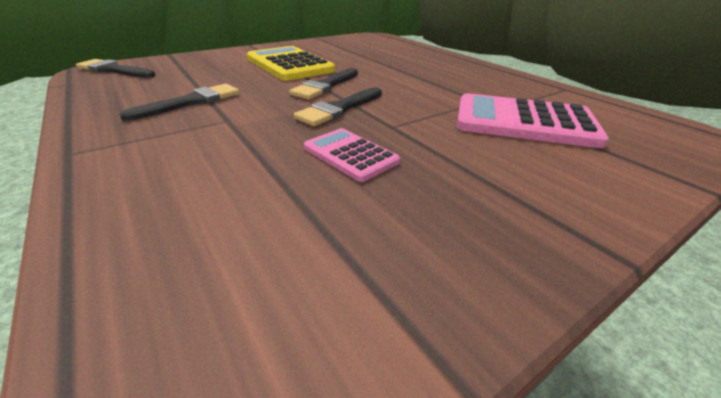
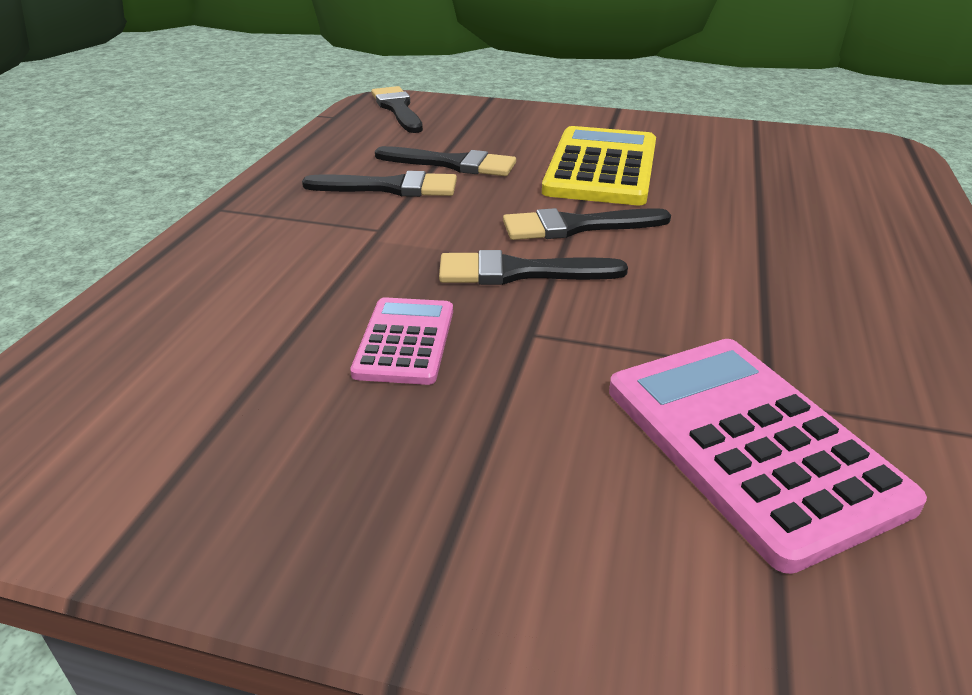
camera: 50 degrees right, 0 degrees up
(208, 83) = (453, 164): none -> black brush

